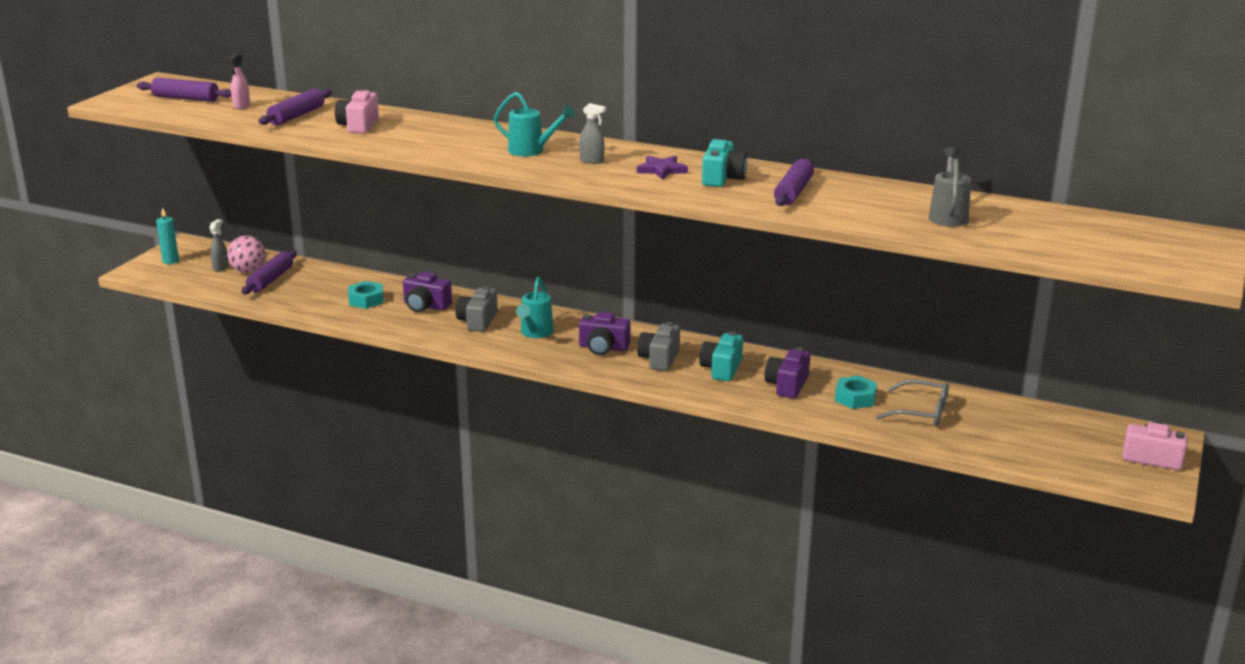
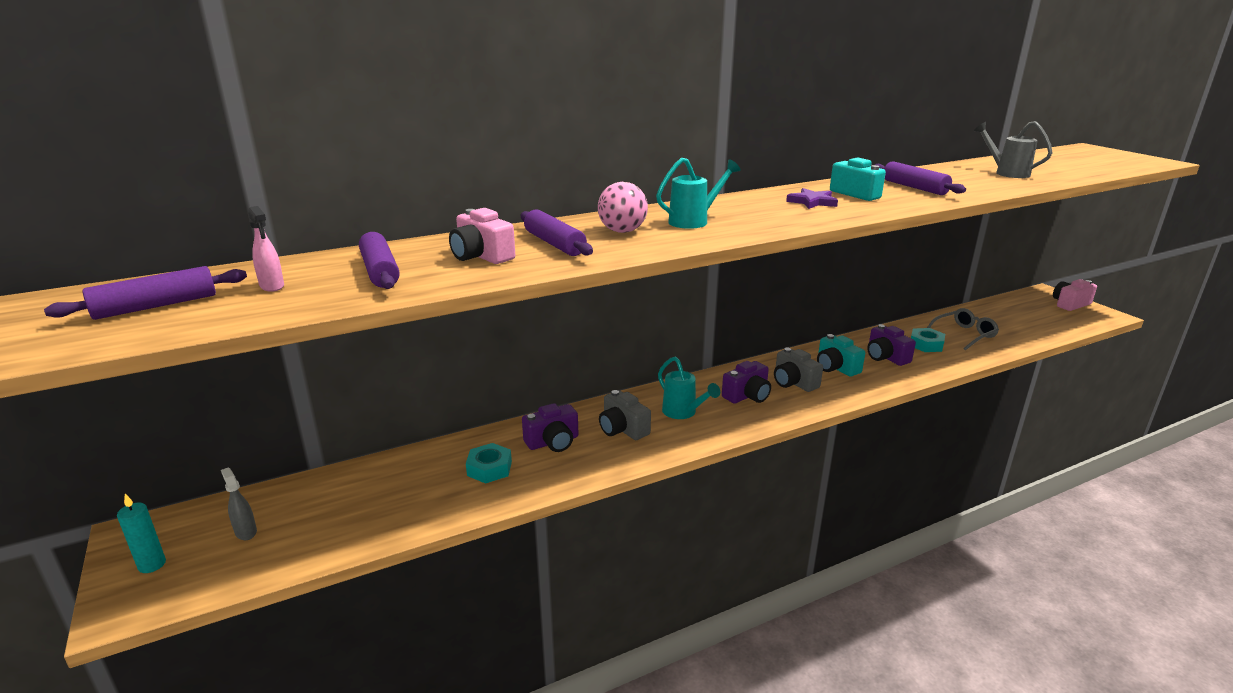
camera: 50 degrees left, 0 degrees up
(248, 271) = (292, 515): pink ball -> pink ball (622, 231)
(270, 280) = (341, 509): purple rolling pin -> purple rolling pin (554, 244)
(592, 161) = (755, 212): grey spray bottle -> none

